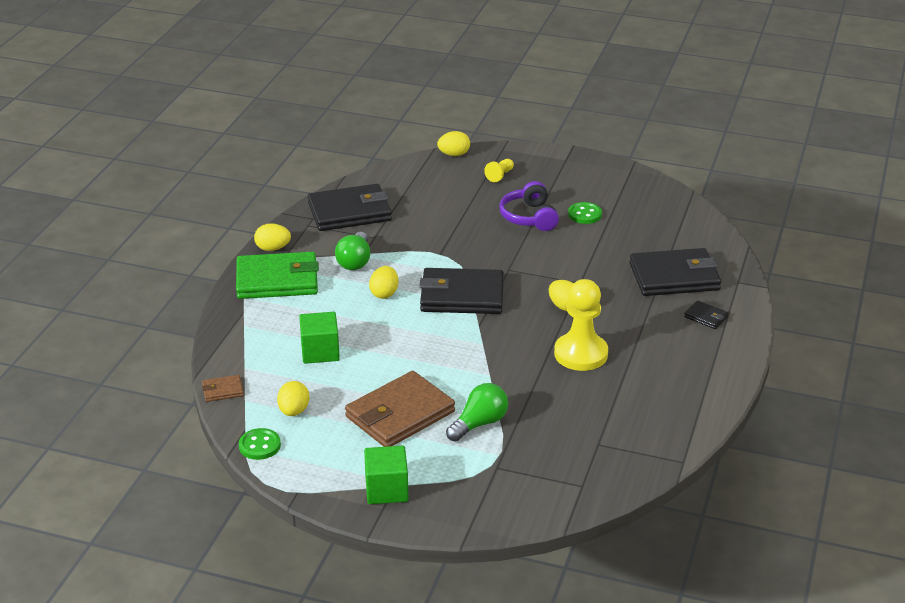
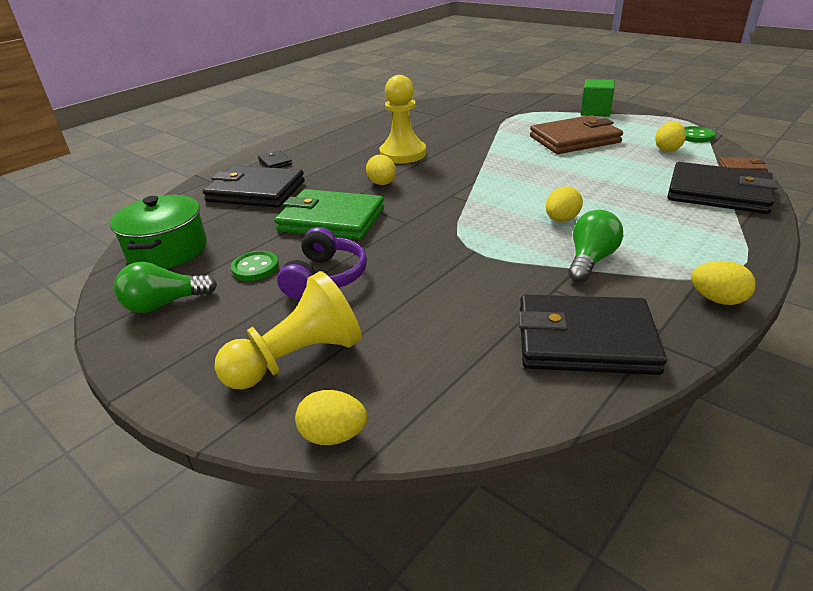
camera: 155 degrees left, 0 degrees up
(277, 280) = (702, 254): green wallet -> green wallet (331, 220)
(320, 352) = (642, 182): green cube -> none
(462, 296) = (475, 206): black wallet -> black wallet (718, 193)
(479, 423) = (514, 130): green light bulb -> green light bulb (164, 304)
(500, 175) = (297, 359): yellow pawn -> yellow pawn, size x2.19
(666, 214) = (167, 250): none -> green pot

